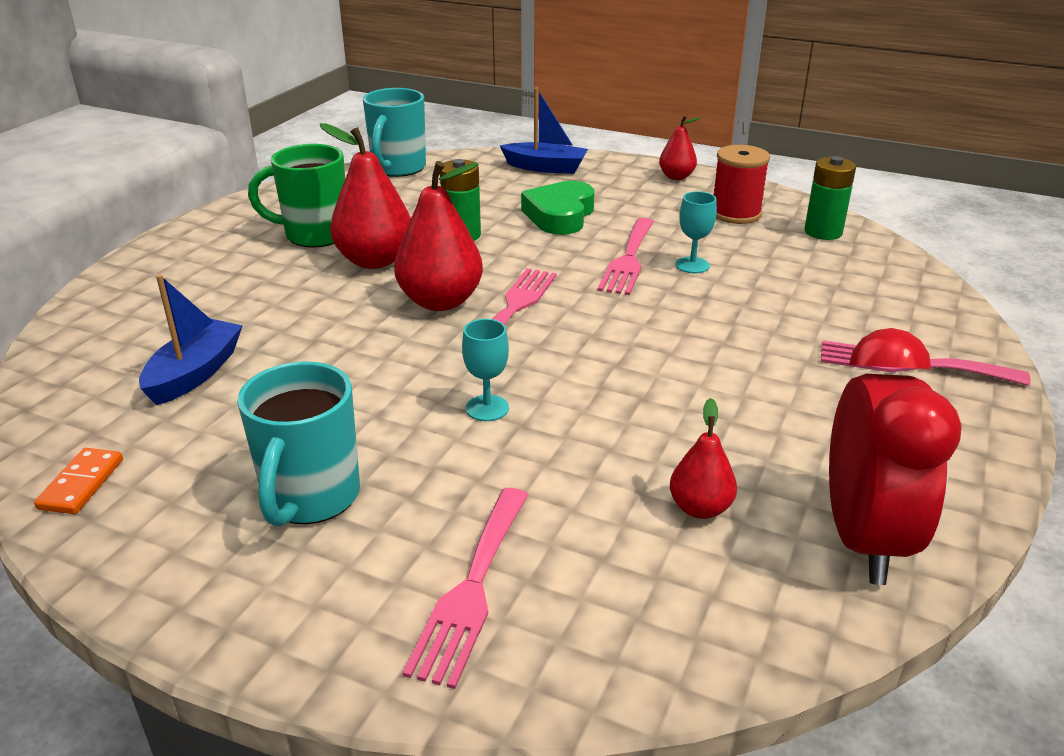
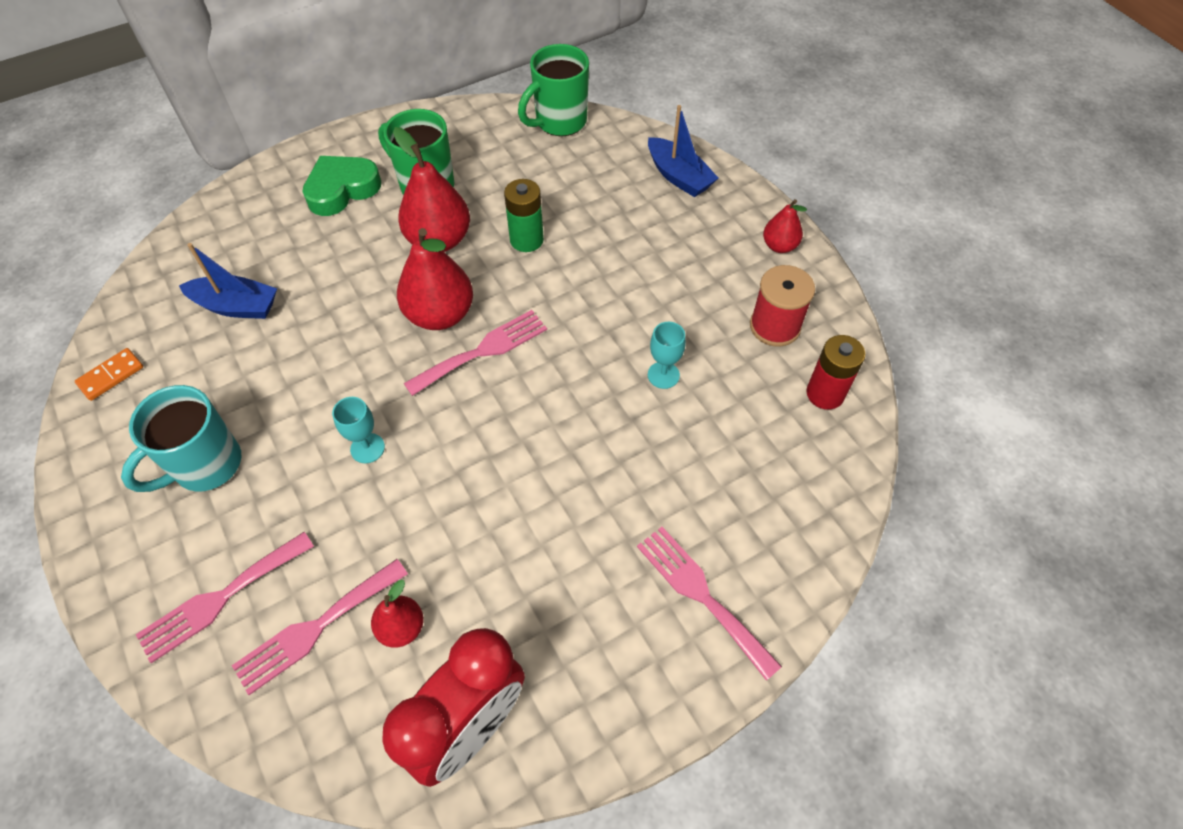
camera: 35 degrees right, 25 degrees up
(195, 373) = (236, 306): blue boat -> blue boat turned 45 degrees clockwise
(398, 168) = (559, 122): turquoise mug -> green mug
(560, 215) = (625, 252): green heart -> green heart (342, 189)
(628, 259) = (620, 340): pink fork -> pink fork (315, 628)
(823, 232) = (825, 393): green battery -> red battery

